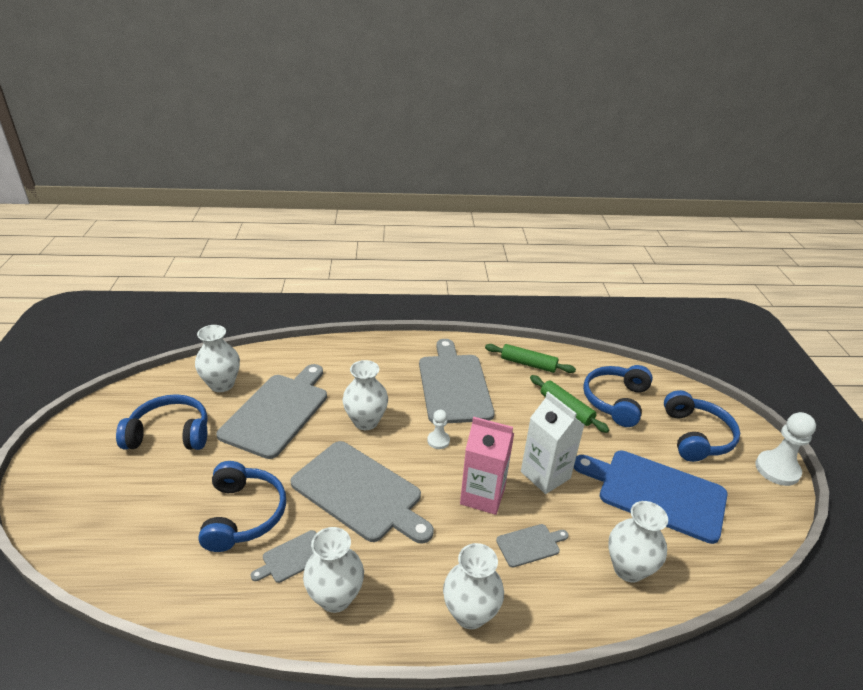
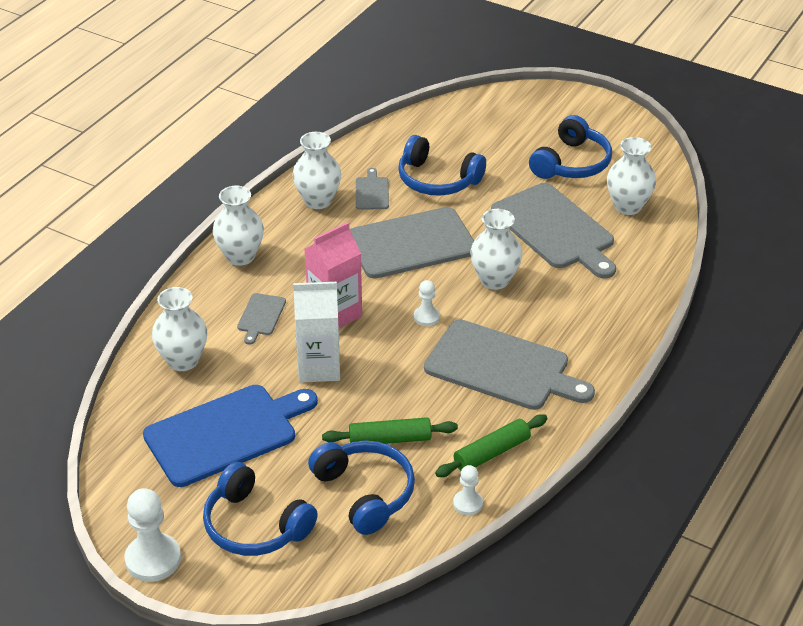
camera: 125 degrees right, 5 degrees up
(573, 359) = (468, 503): none -> white pawn

